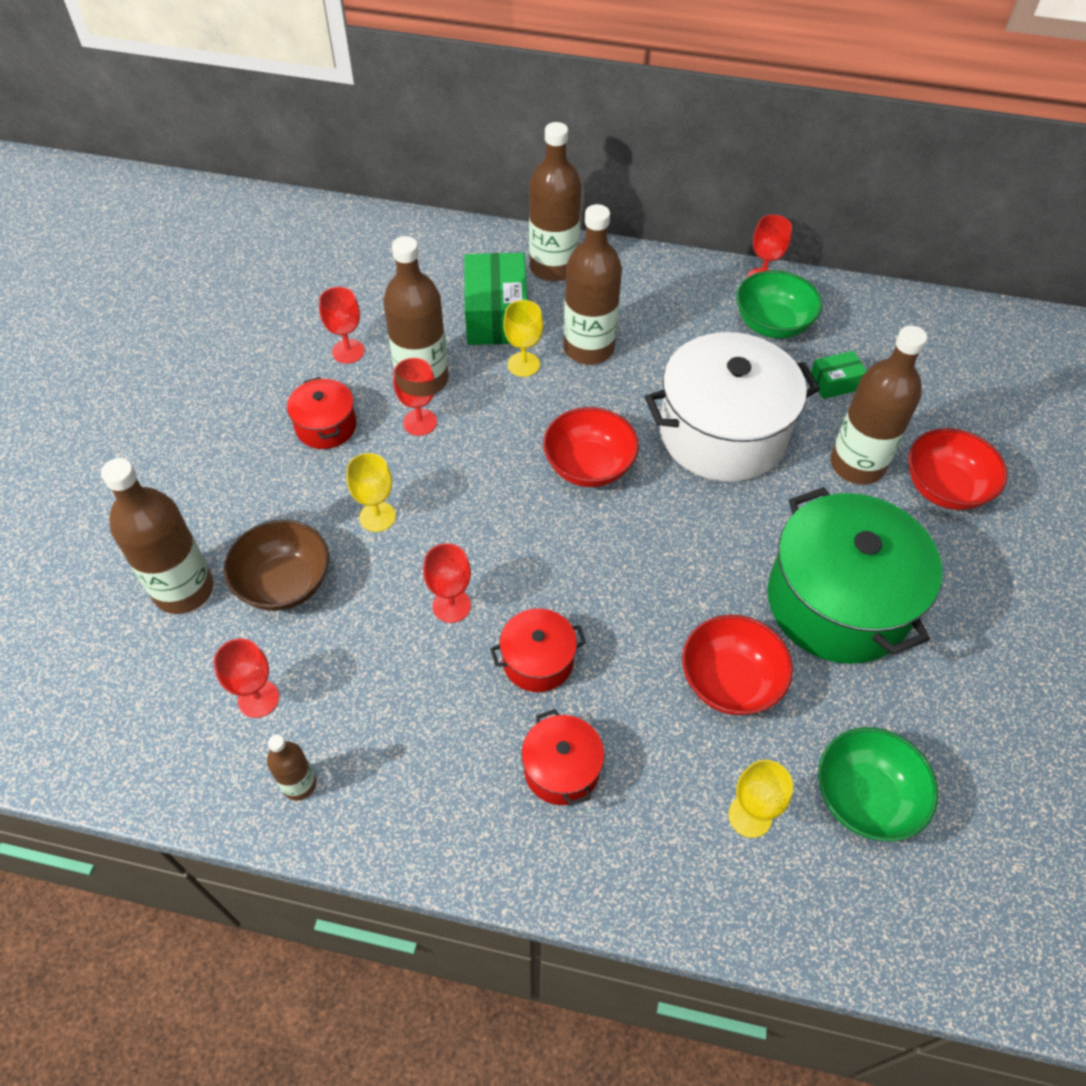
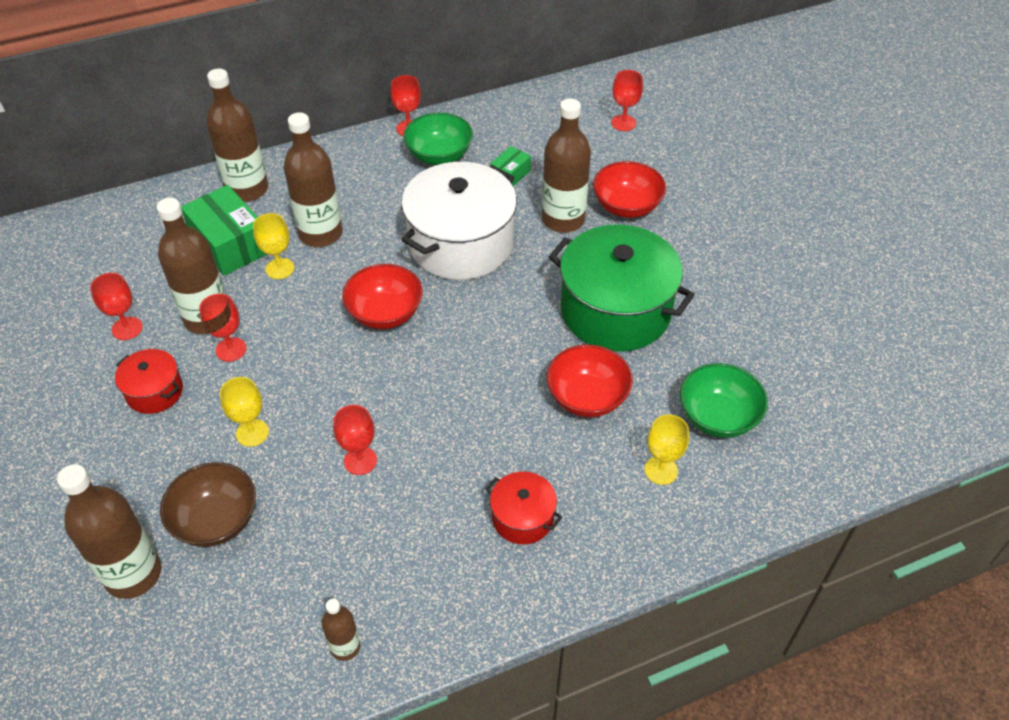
camera: 35 degrees left, 5 degrees down
(258, 699) = (263, 611): red goblet -> red goblet (623, 123)
(538, 661) = (451, 460): red pot -> none

